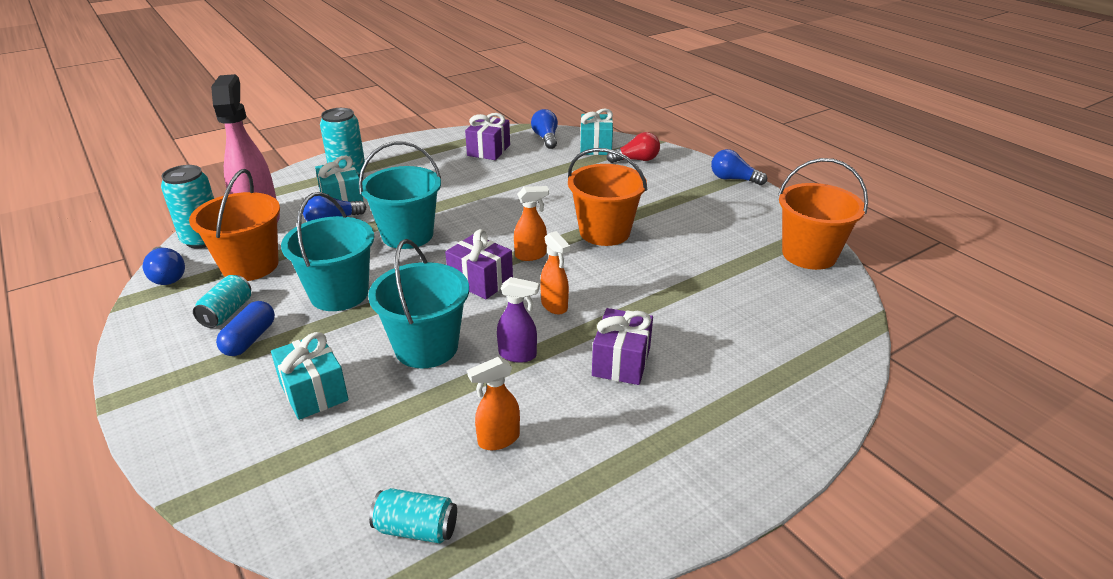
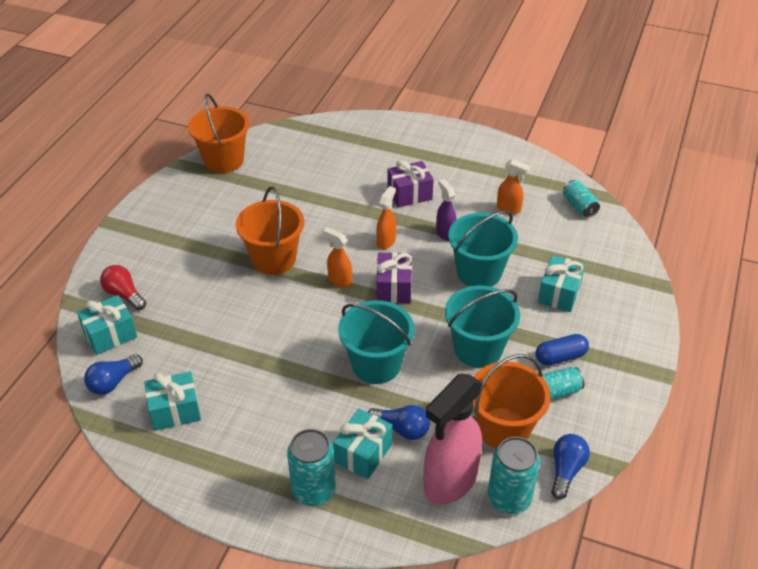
camera: 125 degrees left, 10 degrees up
(488, 150) = (175, 411): purple gift -> turquoise gift
(733, 179) = (125, 225): blue light bulb -> none

